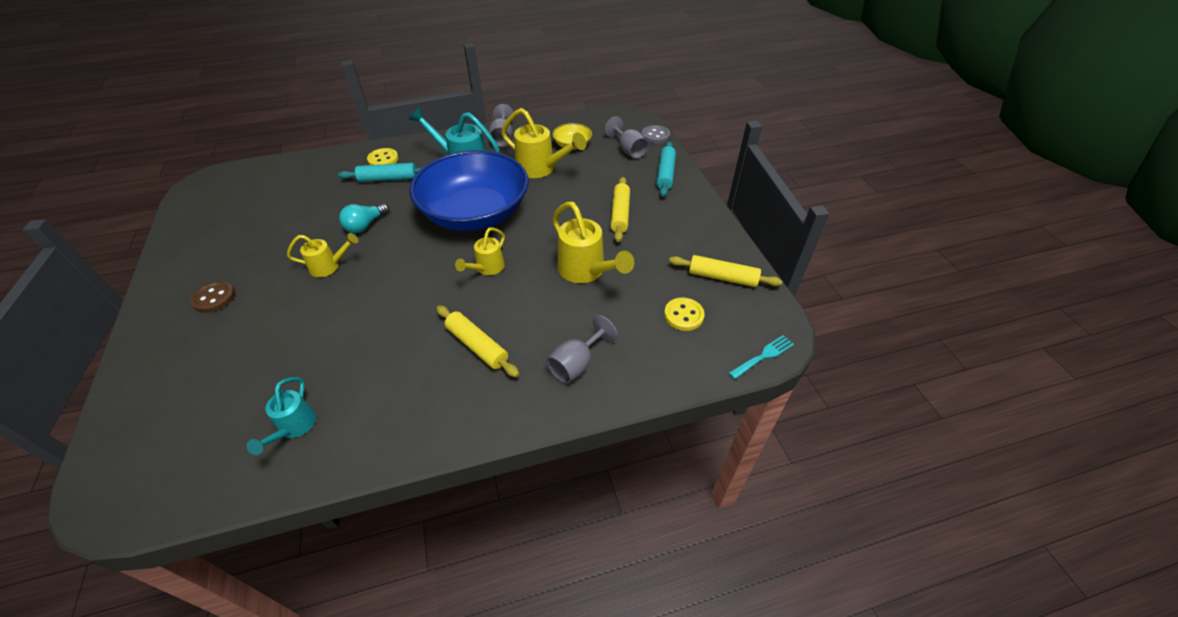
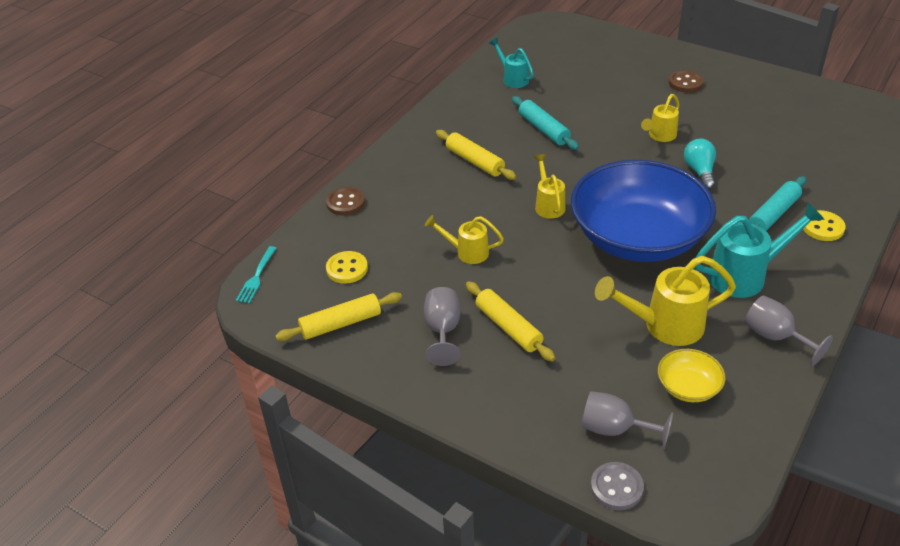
camera: 140 degrees right, 5 degrees down
(477, 346) = (474, 161): yellow rolling pin -> yellow rolling pin turned 45 degrees clockwise
(576, 364) = (393, 191): grey goblet -> grey goblet (443, 331)
(586, 272) = (466, 252): yellow watering can -> yellow watering can, size x0.60
(628, 382) = (345, 203): none -> brown button
(665, 174) = (524, 420): turquoise rolling pin -> turquoise rolling pin (543, 129)

